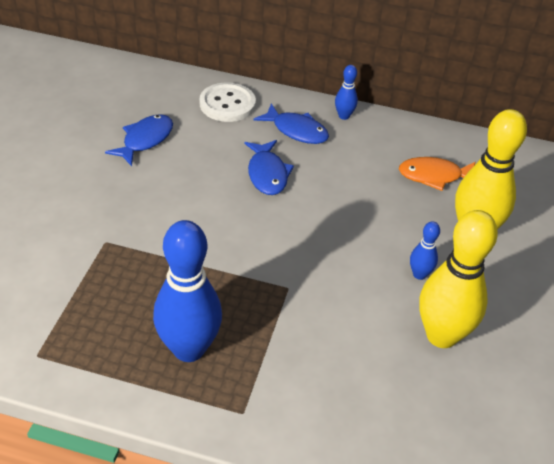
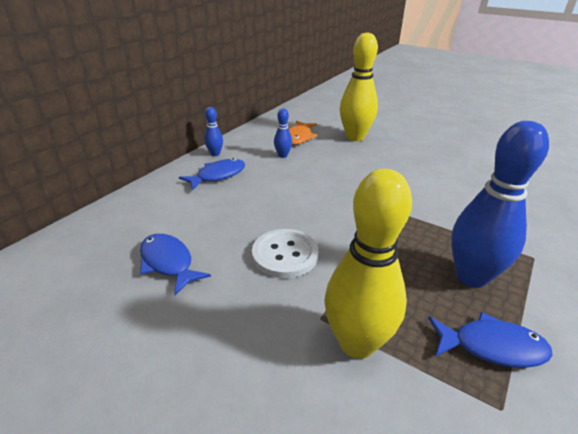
camera: 70 degrees left, 10 degrees down
(227, 104) = (154, 202): white button -> white button (285, 255)
(267, 174) = (263, 198): blue fish -> blue fish (491, 346)
(419, 274) = (389, 160): blue bowling pin -> blue bowling pin (283, 155)
(441, 335) = (442, 164): yellow bowling pin -> yellow bowling pin (357, 343)

